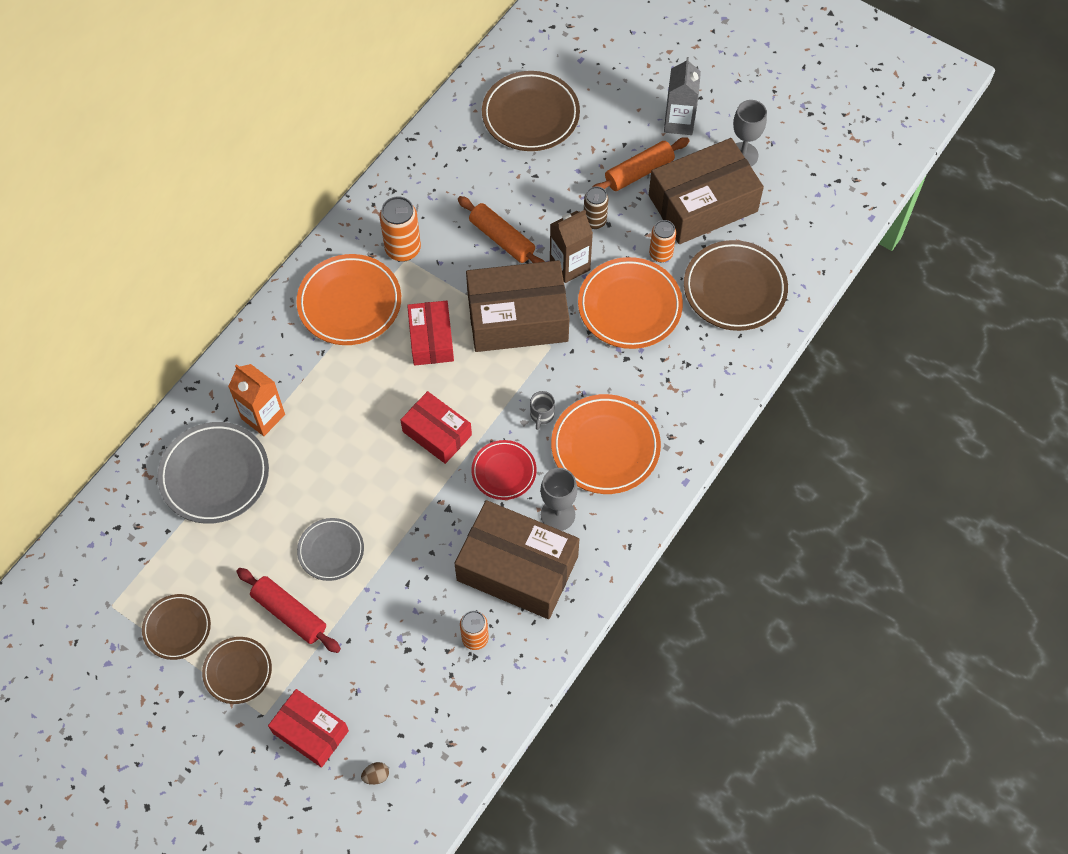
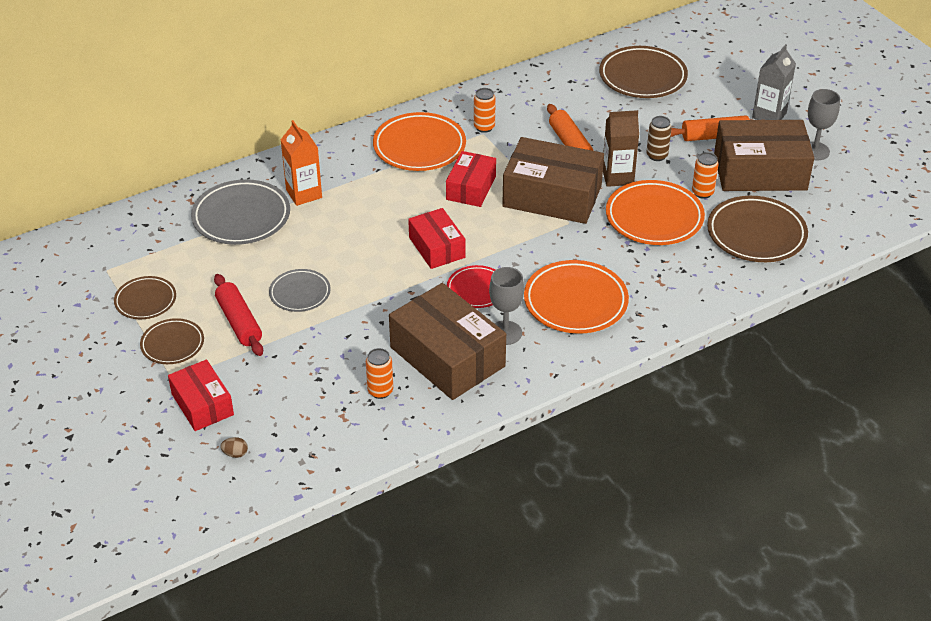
camera: 25 degrees right, 20 degrees down
(403, 249) = (484, 127): orange can -> orange can, size x0.66
(541, 415) = (533, 264): grey mug -> none

